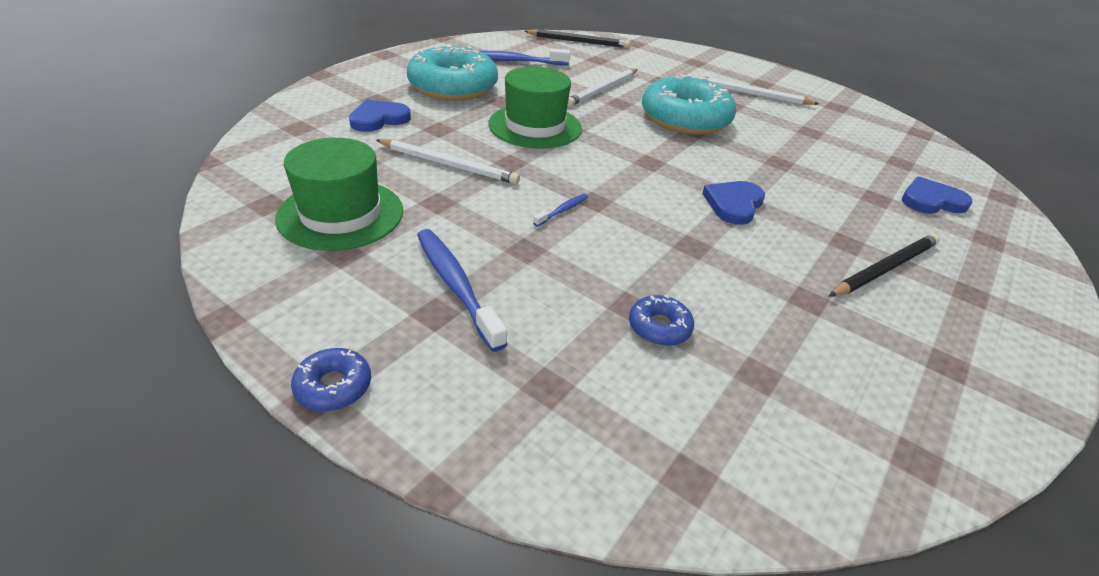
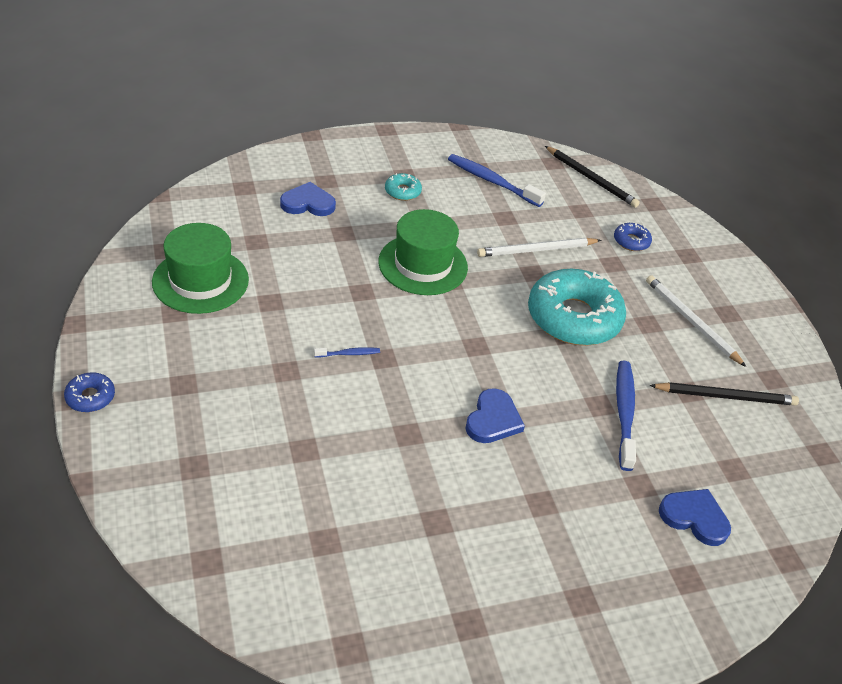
camera: 35 degrees right, 5 degrees up
(448, 164) = (313, 272): white pencil -> none
(453, 87) = (402, 191): turquoise donut -> turquoise donut, size x0.43
(456, 285) = (214, 372): blue toothbrush -> blue toothbrush (624, 413)
(659, 327) = (303, 474): blue donut -> blue donut (631, 241)
(733, 204) = (493, 420): blue heart -> blue heart turned 135 degrees clockwise
(885, 268) = (539, 539): black pencil -> black pencil (725, 396)

